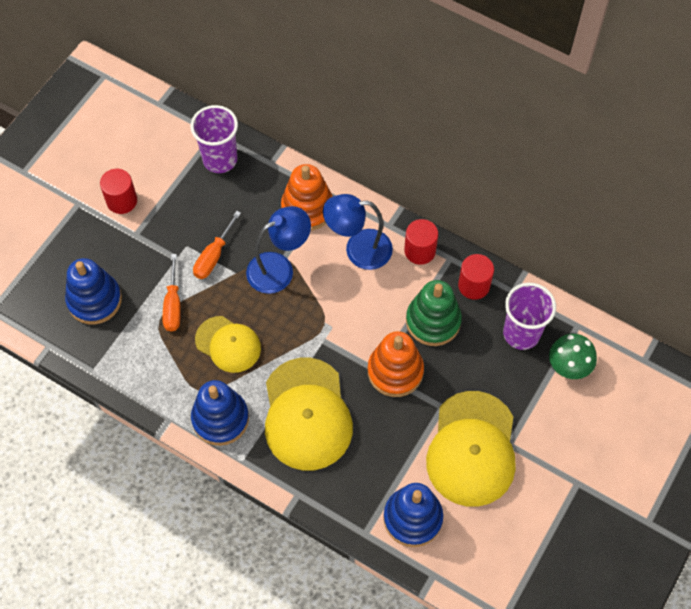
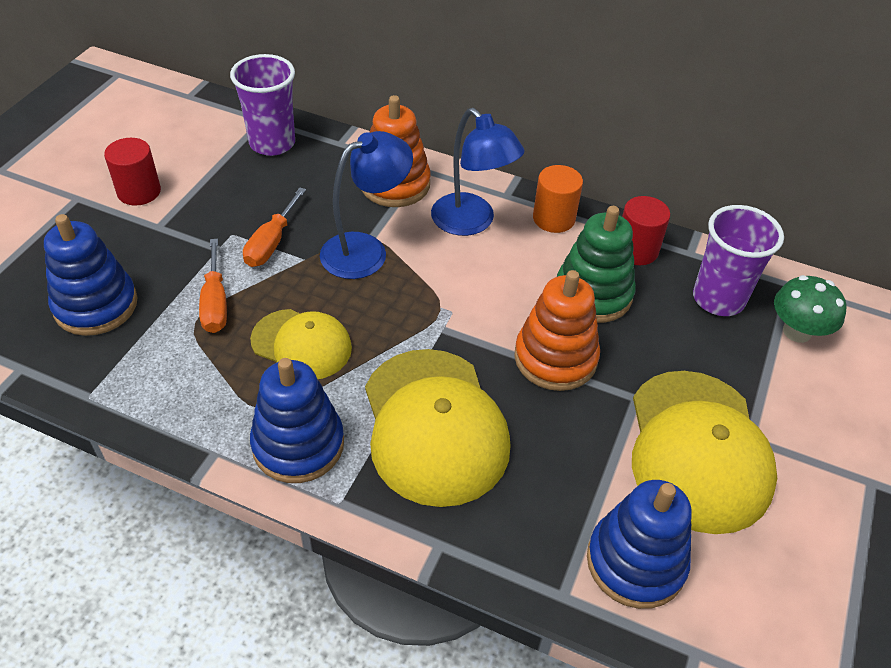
camera: 10 degrees left, 15 degrees down
(358, 249) = (471, 222): blue lamp -> blue lamp turned 120 degrees counterclockwise
(420, 251) = (553, 218): red cylinder -> orange cylinder

